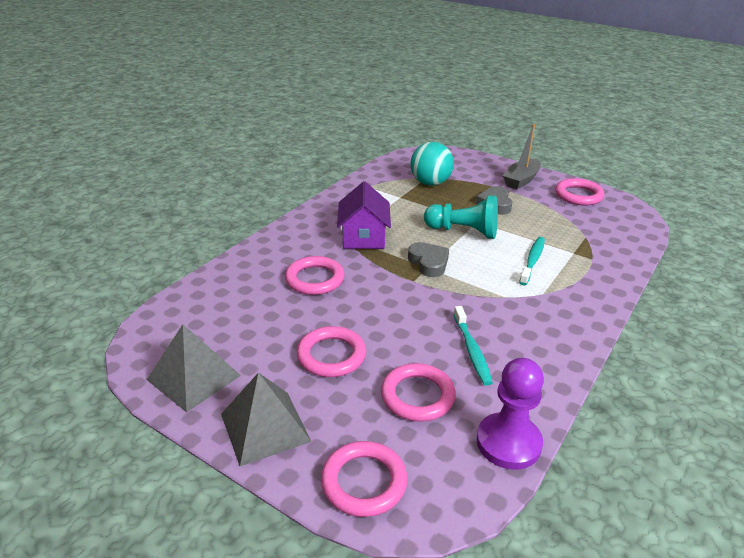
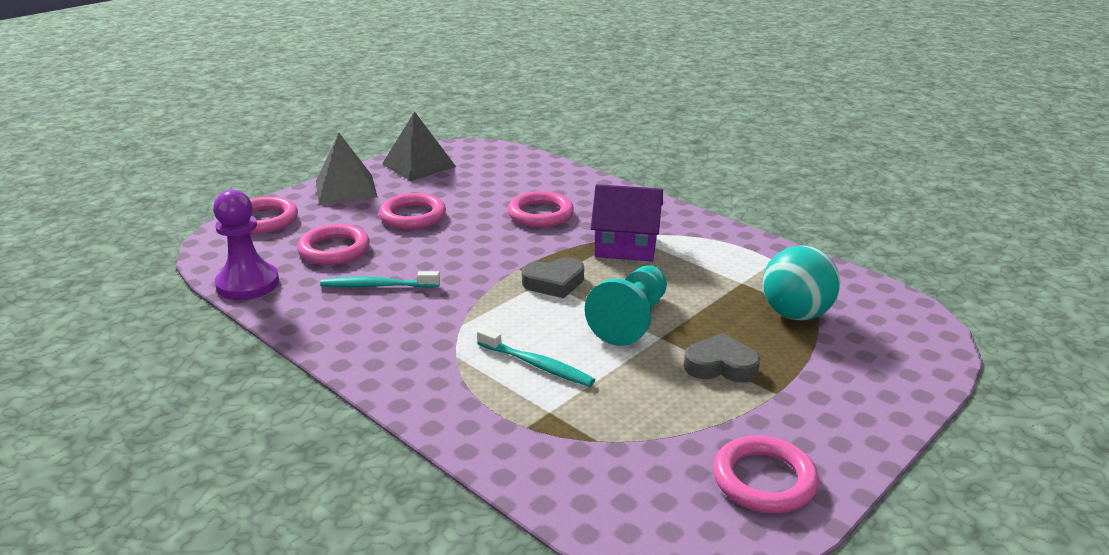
camera: 100 degrees right, 5 degrees down
(521, 180) = (826, 417): grey boat -> none

